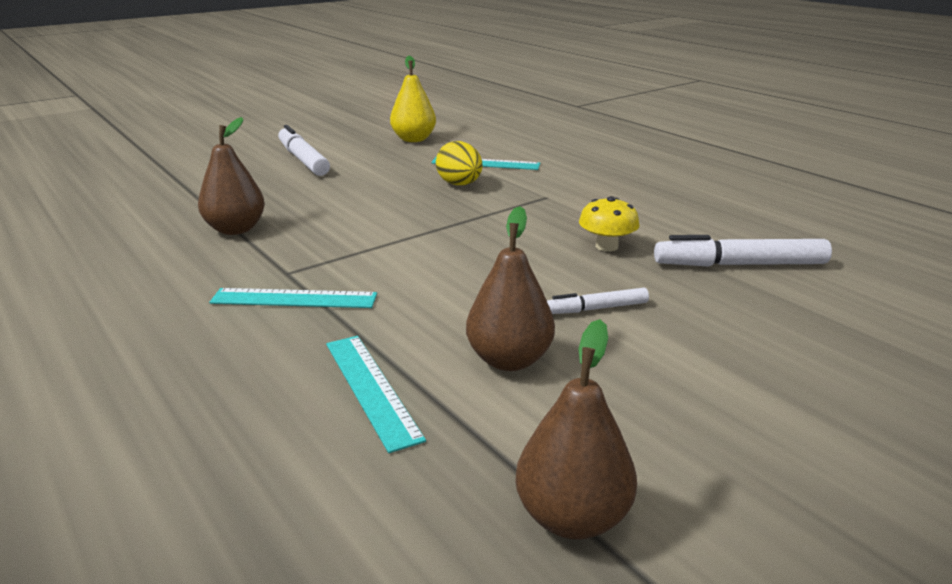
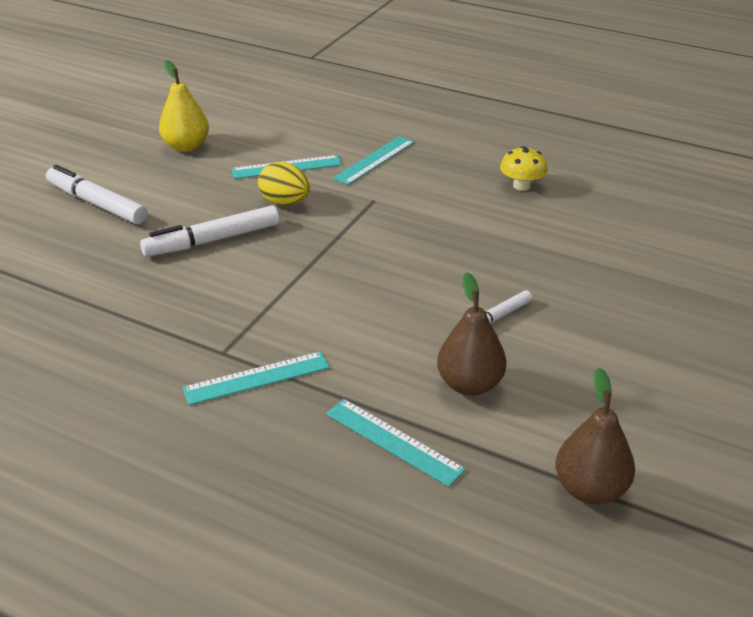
camera: 25 degrees left, 10 degrees up
(236, 229) = (124, 316): brown pear -> none
(573, 171) = (374, 160): none -> turquoise ruler
(606, 246) = (463, 248): yellow mushroom -> yellow mushroom (521, 185)
(740, 264) = (571, 242): white marker -> white marker (212, 240)

